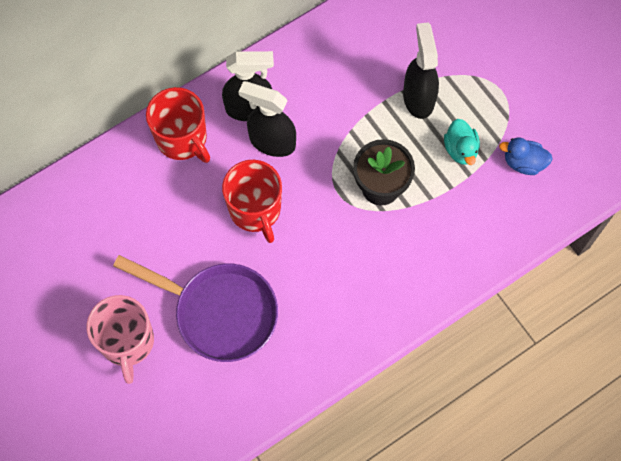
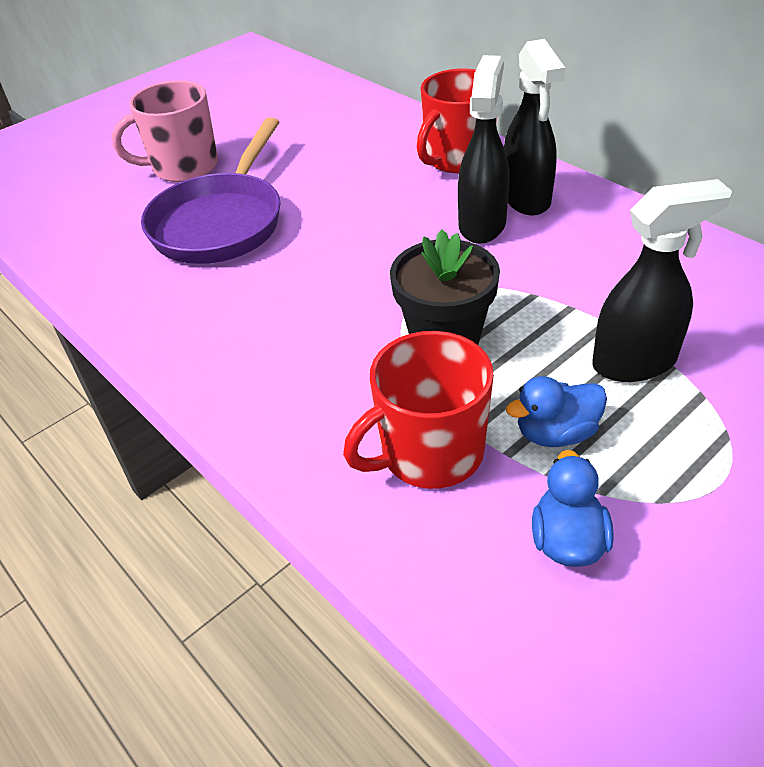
camera: 85 degrees right, 25 degrees down
(255, 210) = (373, 227): red mug -> red mug (430, 453)
(460, 149) = (556, 433): turquoise duck -> blue duck

